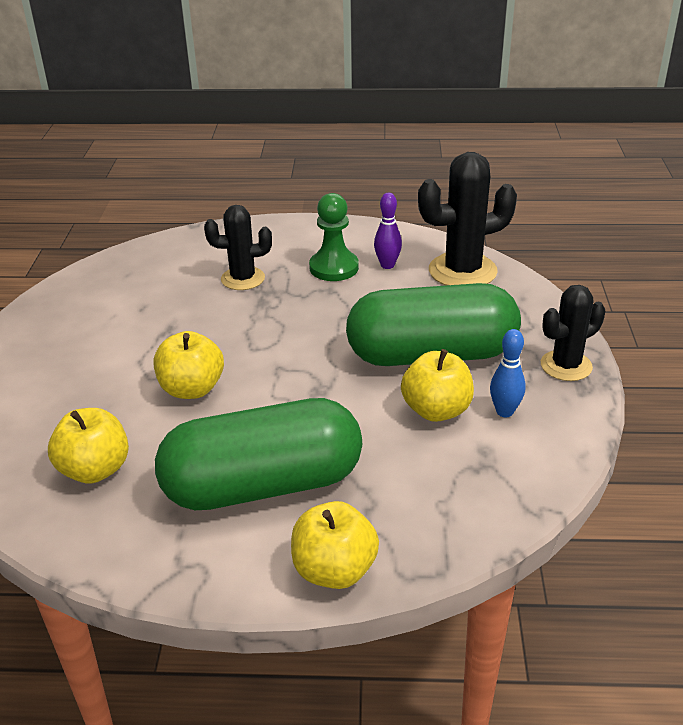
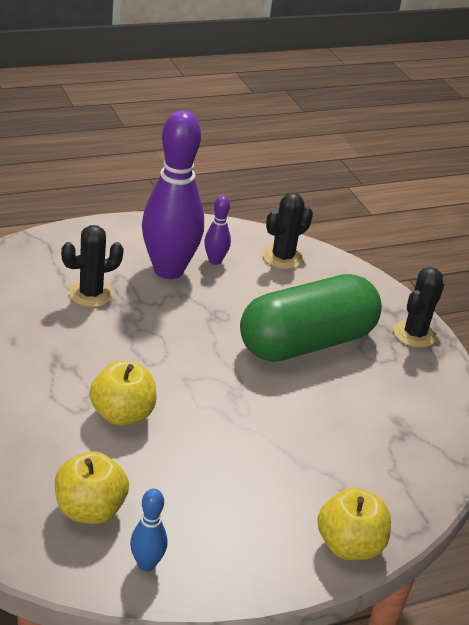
camera: 30 degrees left, 0 degrees up
(263, 485) = (247, 489): green capsule -> none
(334, 268) = (168, 270): green pawn -> purple bowling pin
(436, 410) = (341, 393): yellow apple -> none
(462, 271) = (283, 257): black cactus -> black cactus, size x0.64
(504, 412) = (393, 383): blue bowling pin -> blue bowling pin (146, 564)

